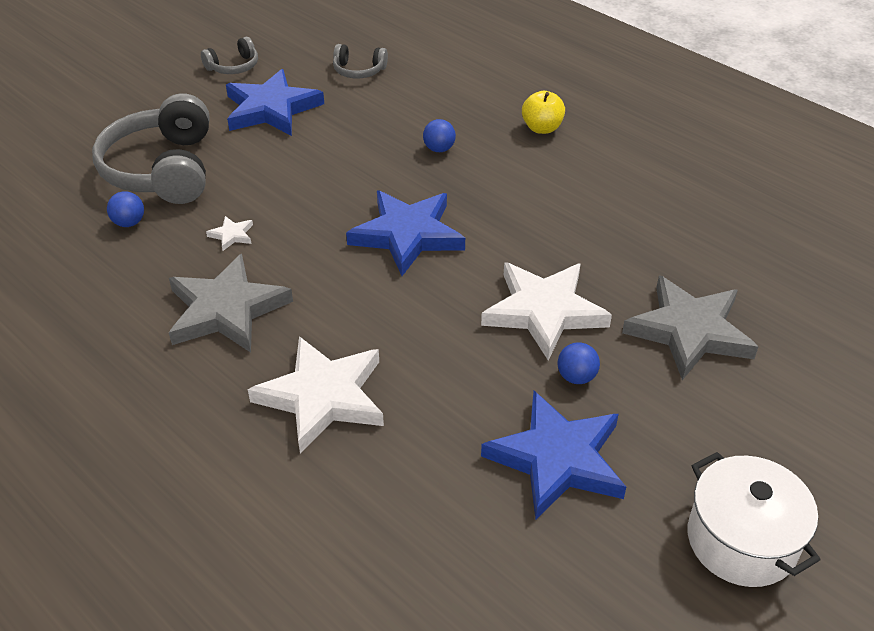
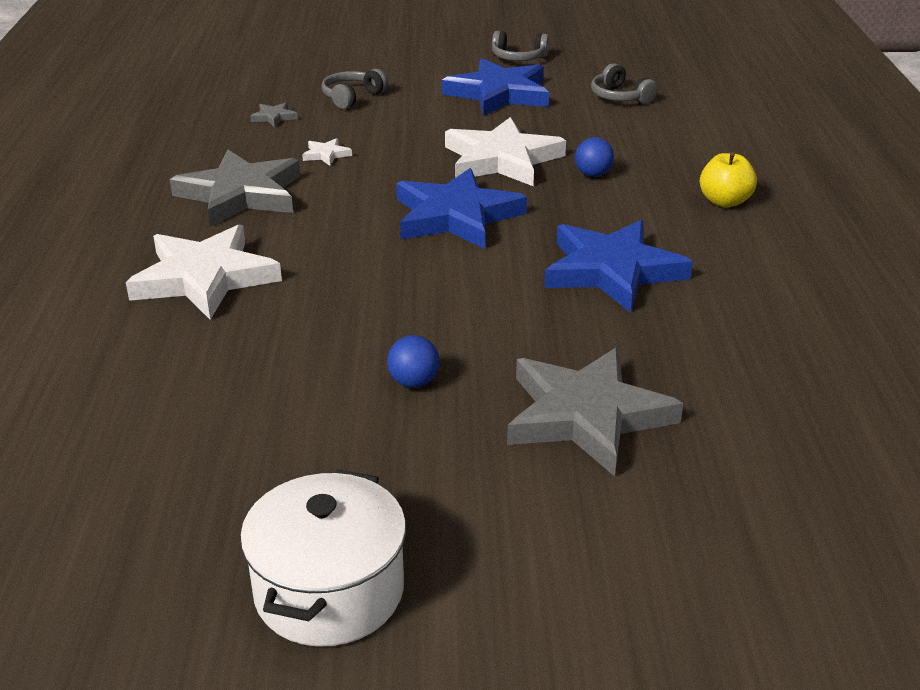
camera: 45 degrees right, 10 degrees down
(129, 223) = (274, 117): blue ball -> grey star
(163, 169) = (352, 97): grey headphones -> grey headphones, size x0.47
(543, 311) = (473, 324): white star -> white star (501, 160)
(557, 459) = (291, 423): blue star -> blue star (612, 271)

